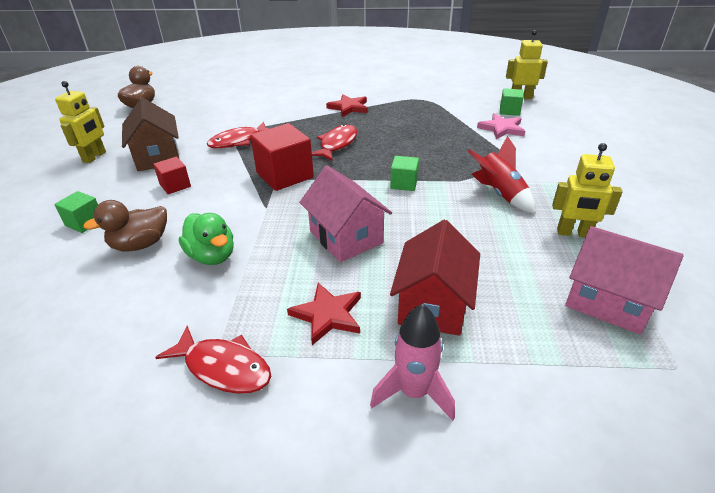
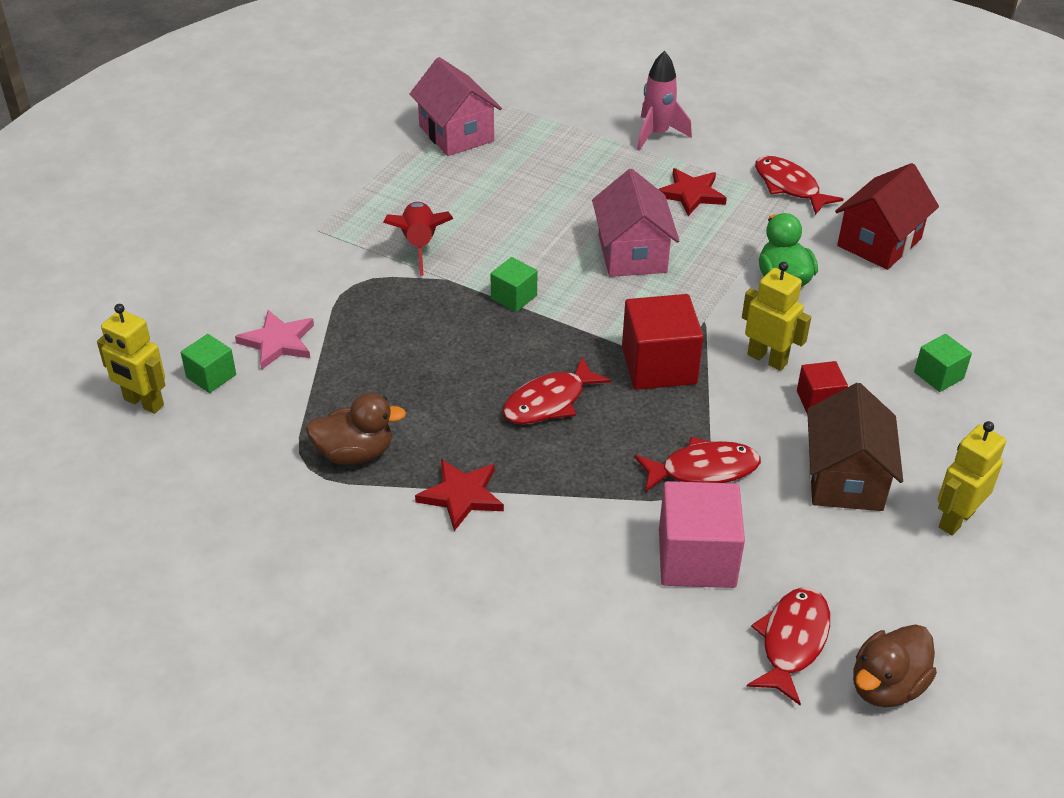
camera: 155 degrees left, 5 degrees up
(140, 244) = (863, 319): brown duck -> brown duck (355, 453)
(182, 106) = (792, 641): none -> red fish
(231, 116) = (696, 558): none -> pink cube
(433, 304) = (597, 174): red house -> red house (879, 242)
(573, 233) = (404, 184): yellow robot -> yellow robot (767, 359)

